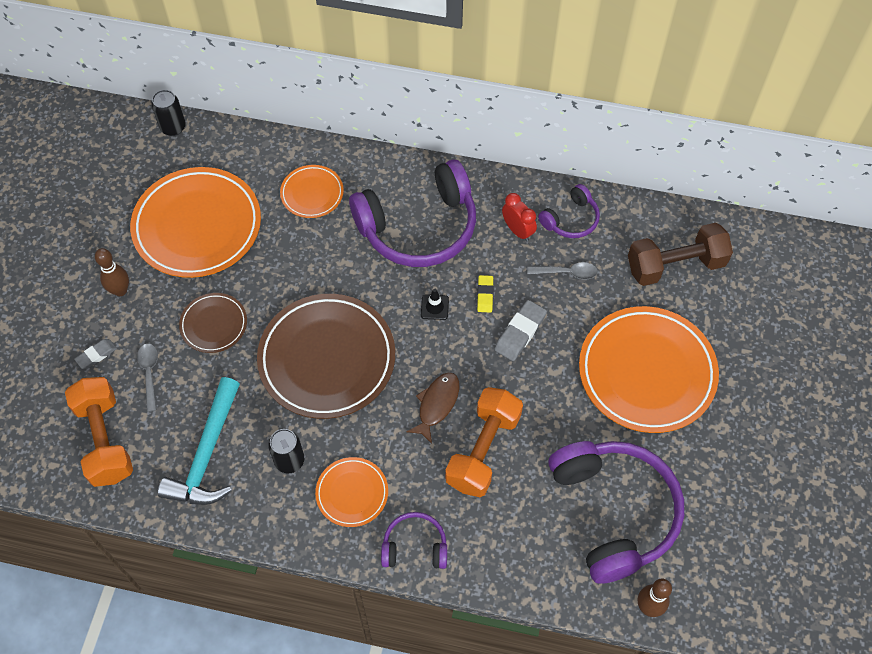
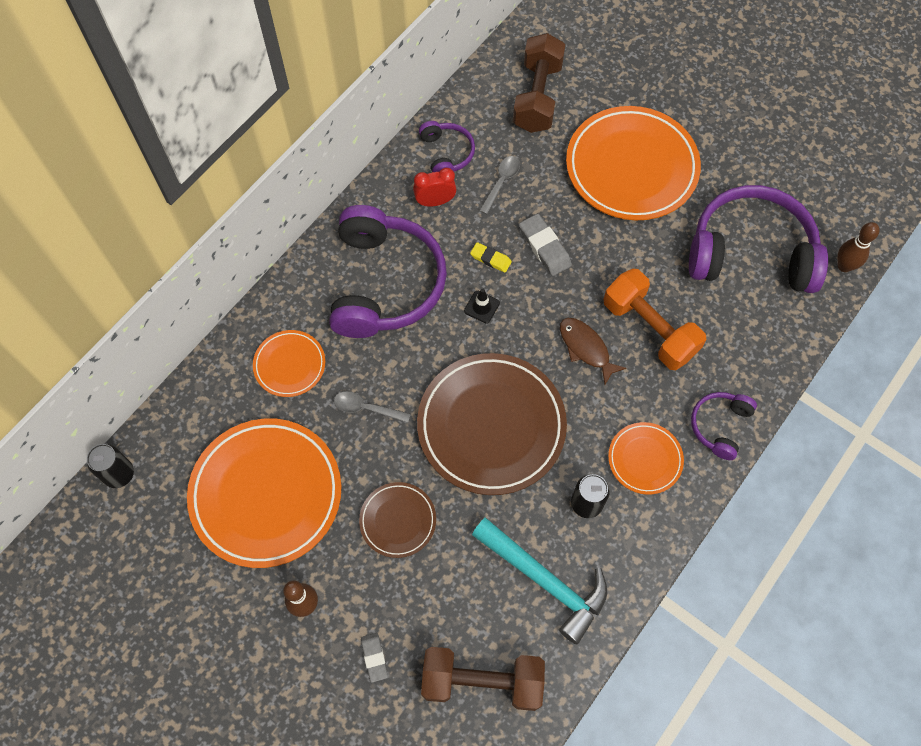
camera: 65 degrees left, 5 degrees up
(105, 440) = (482, 681): orange dumbbell -> brown dumbbell
(149, 374) = (425, 607): grey spoon -> grey spoon (366, 408)

